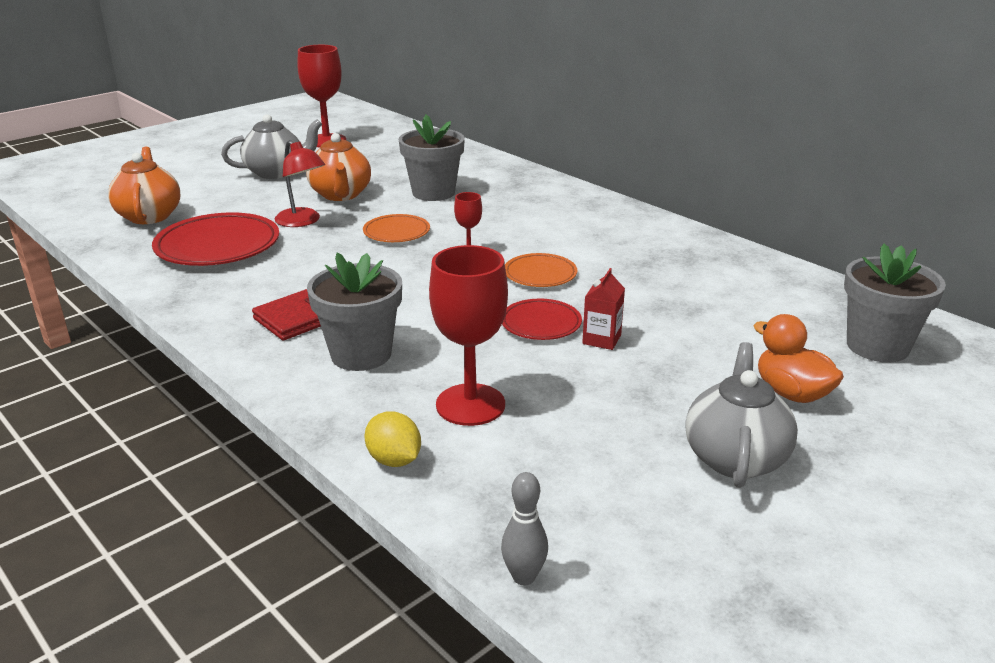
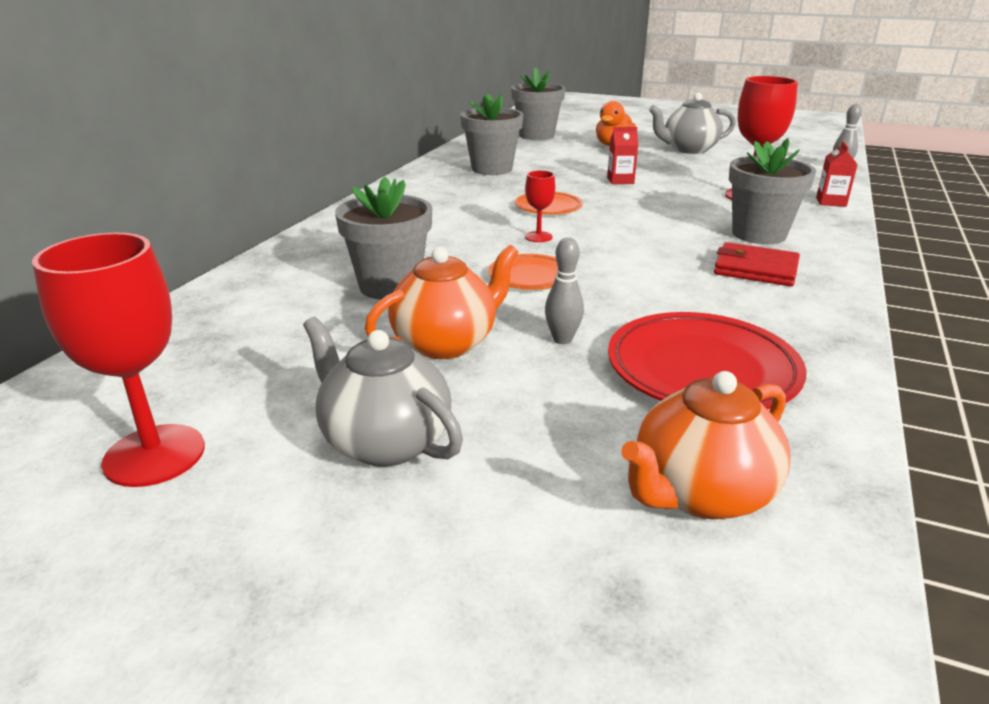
camera: 115 degrees left, 0 degrees up
(302, 221) = (562, 339): red lamp -> grey bowling pin
(394, 460) = (831, 202): yellow lemon -> red carton
(541, 324) = (626, 196): red plate -> none
(700, 277) = (492, 169): none -> grey flower pot

